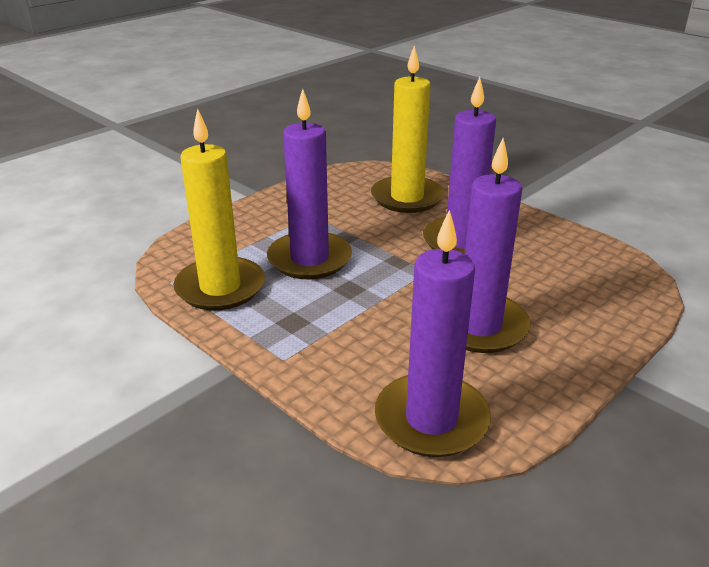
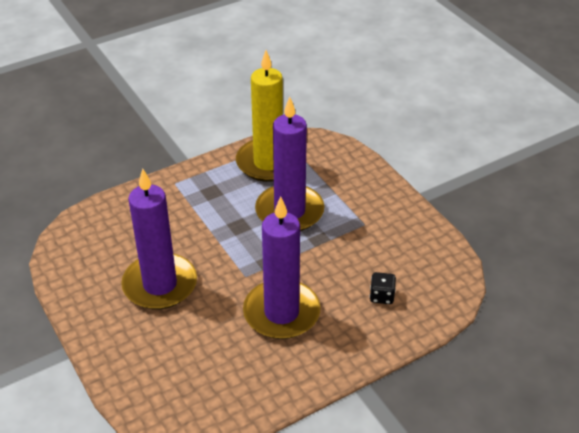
camera: 105 degrees right, 10 degrees up
(407, 198) = (381, 296): yellow candle -> black dice
(431, 419) = (86, 235): purple candle -> none

